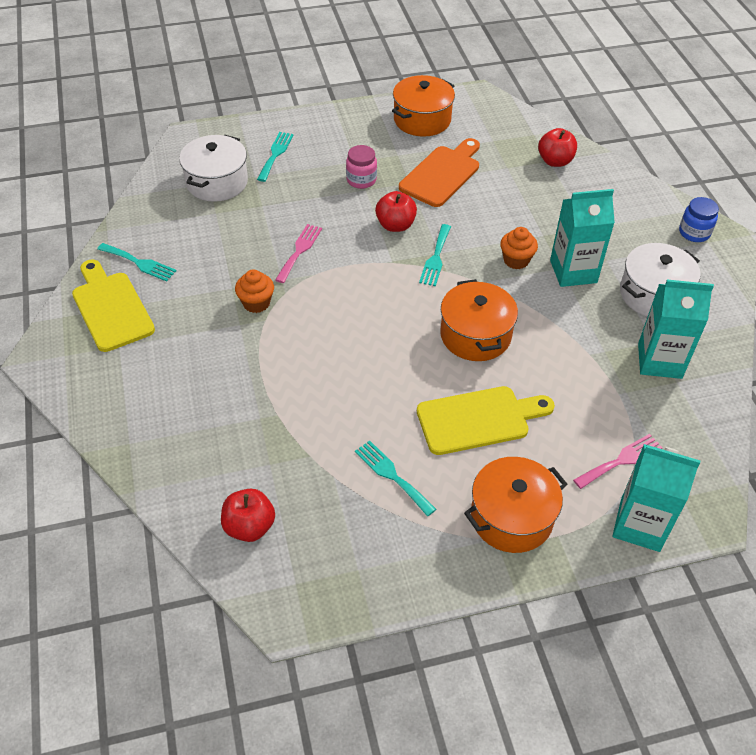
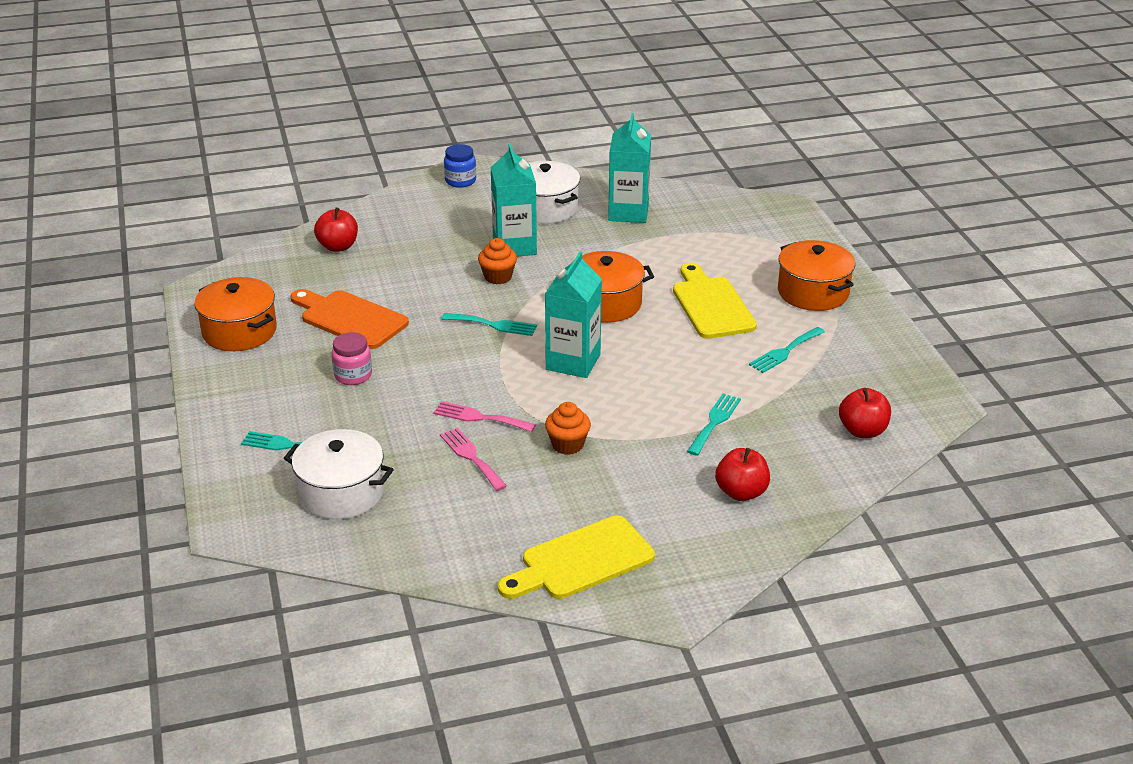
camera: 90 degrees left, 15 degrees down
(138, 263) = (499, 547): turquoise fork -> turquoise fork (714, 422)
(395, 225) = (438, 350): red apple -> red apple (741, 492)
(620, 461) = (743, 239): pink fork -> pink fork (472, 457)
(640, 525) = (804, 236): turquoise carton -> turquoise carton (573, 362)

